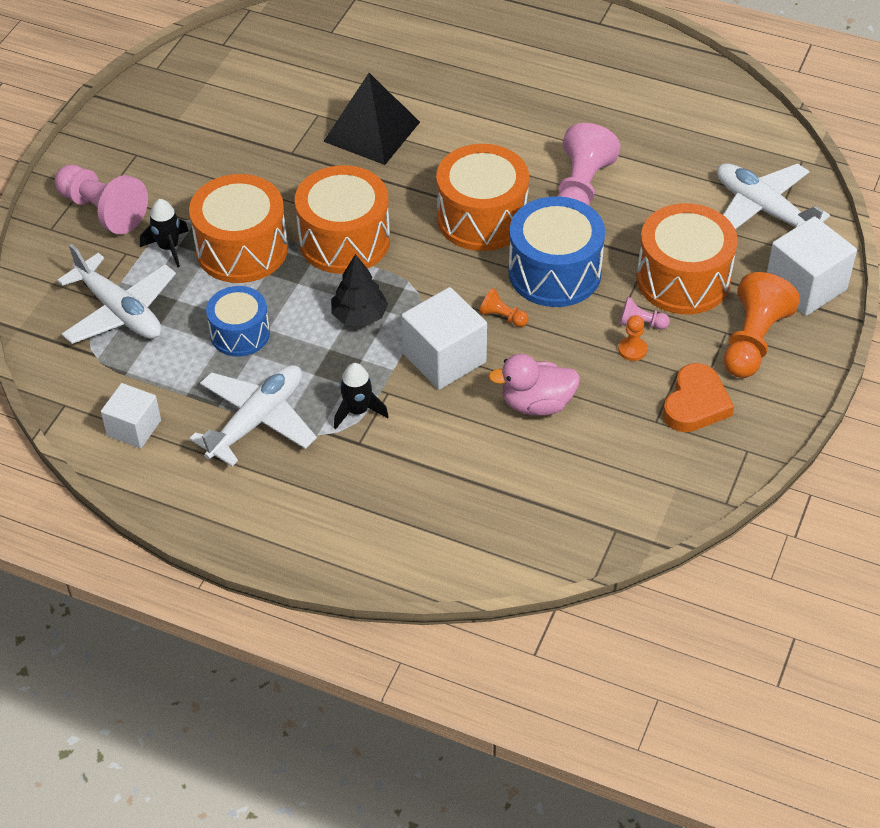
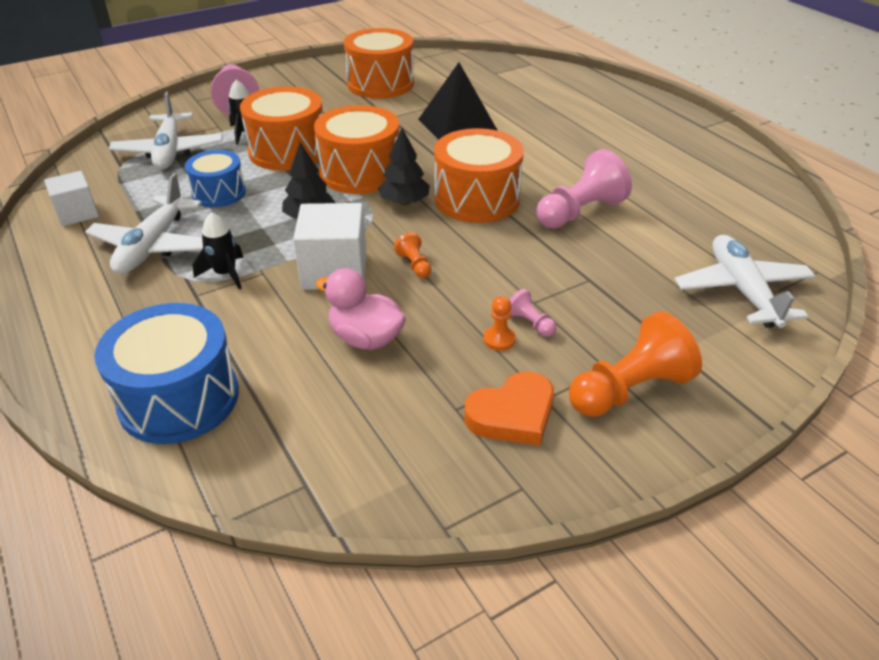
camera: 35 degrees right, 10 degrees down
(257, 420) = (153, 246): white plane -> white plane turned 120 degrees clockwise
(423, 255) = (404, 202): none -> black tree
(554, 272) = (494, 255): blue drum -> blue drum (179, 398)
(683, 279) = (606, 309): orange drum -> orange drum (380, 84)
(805, 286) = (733, 370): white cube -> none

